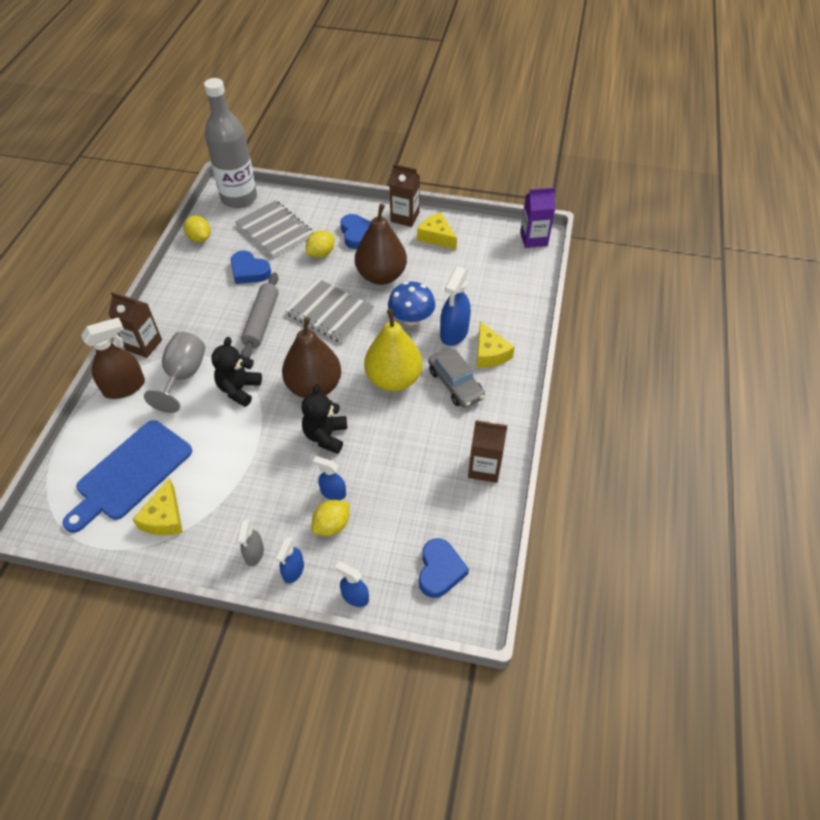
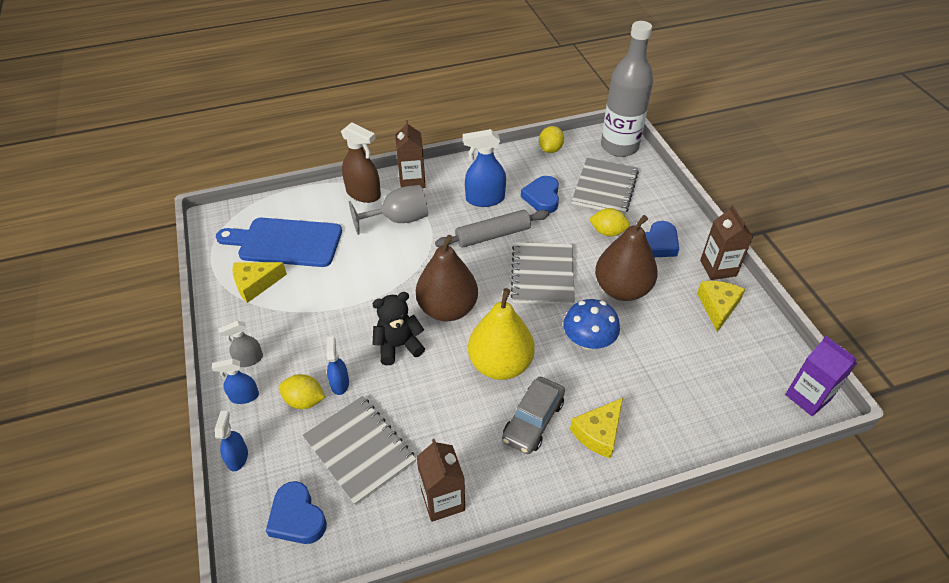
camera: 60 degrees right, 5 degrees down
(239, 389) = (409, 260): black teddy bear -> none
(407, 504) = (359, 450): none -> grey notebook
(440, 570) = (297, 517): blue heart -> blue heart turned 75 degrees clockwise
(454, 333) = (600, 386): blue spray bottle -> blue spray bottle (485, 199)

